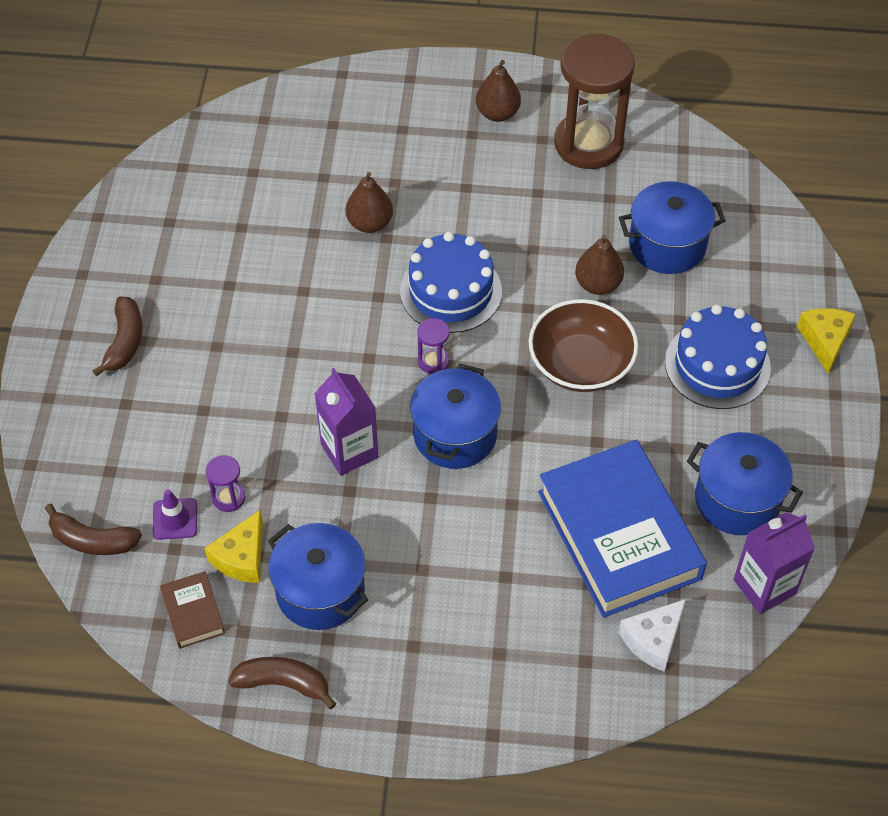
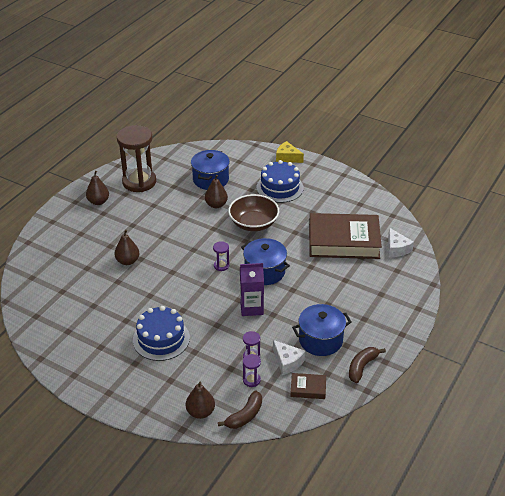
camera: 65 degrees left, 15 degrees down
(75, 474) = (200, 412): none -> brown pear
(125, 342) = (131, 369): brown banana -> none
(175, 519) = (251, 380): purple traffic cone -> purple hourglass
(242, 557) = (287, 362): yellow cheese -> white cheese
(451, 291) = (187, 248): blue cake -> blue cake (161, 339)
(618, 535) = (343, 241): blue book -> brown book
(737, 499) = (345, 205): blue pot -> none
(764, 586) = (388, 212): purple carton -> none

